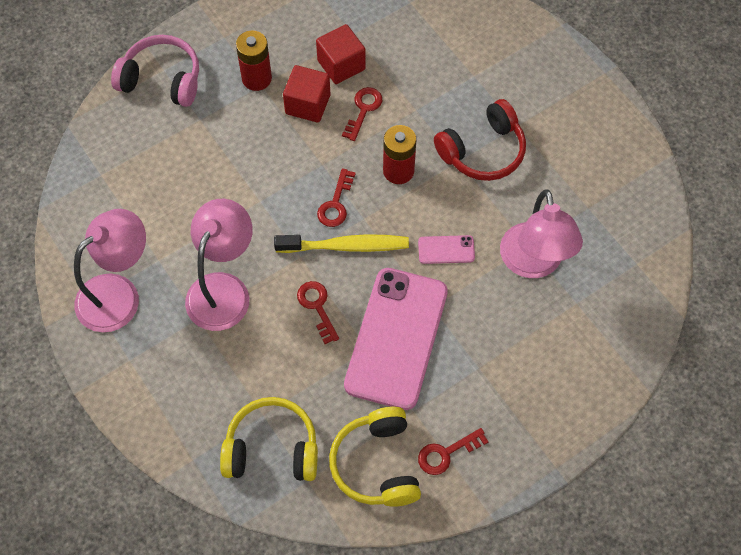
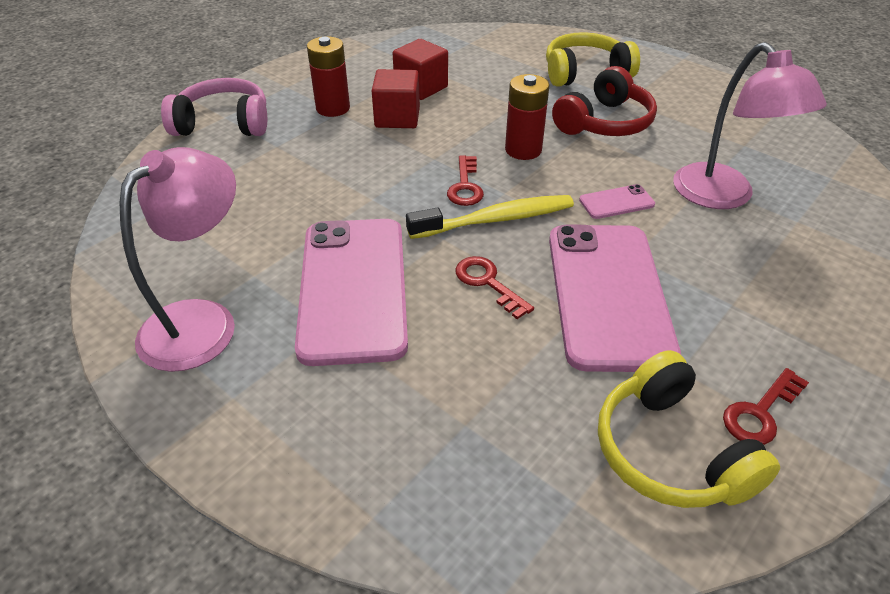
camera: 15 degrees left, 20 degrees down
(223, 289) = (353, 288): pink lamp -> pink phone
(272, 448) = (498, 468): yellow headphones -> yellow headphones (585, 73)
(363, 110) = (460, 113): red key -> none

